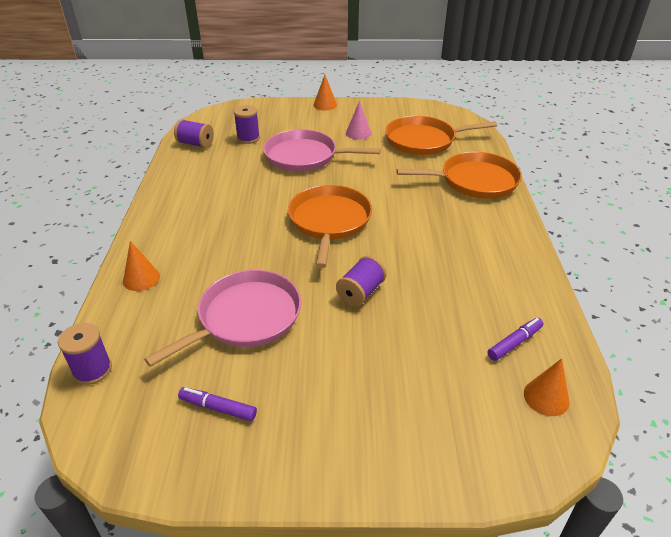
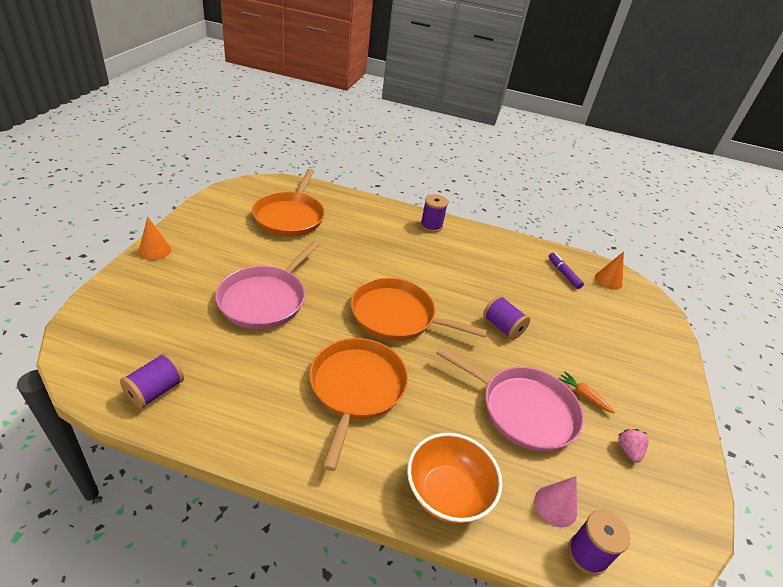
camera: 80 degrees left, 0 degrees up
(141, 278) = (447, 493): orange cone -> orange bowl
(218, 408) = (628, 450): purple marker -> pink strawberry
(245, 317) = (523, 410): pink pan -> pink pan turned 150 degrees clockwise
(248, 138) = (184, 334): purple spool -> purple spool (431, 226)
(286, 367) = (583, 395): none -> orange carrot
(358, 133) = (244, 248): pink cone -> pink cone (555, 506)
(474, 181) = (374, 217): orange pan -> orange pan (356, 388)

